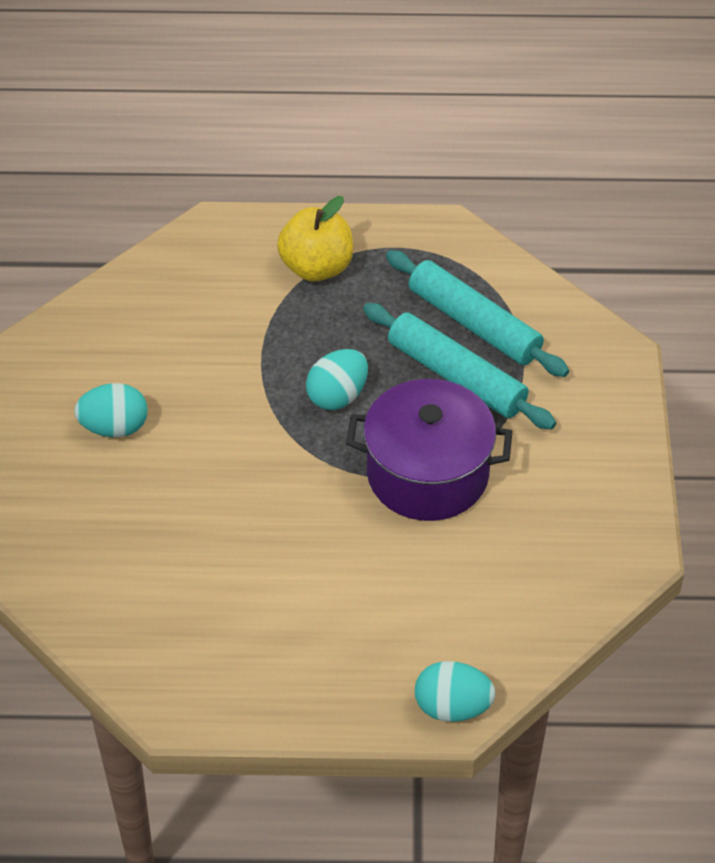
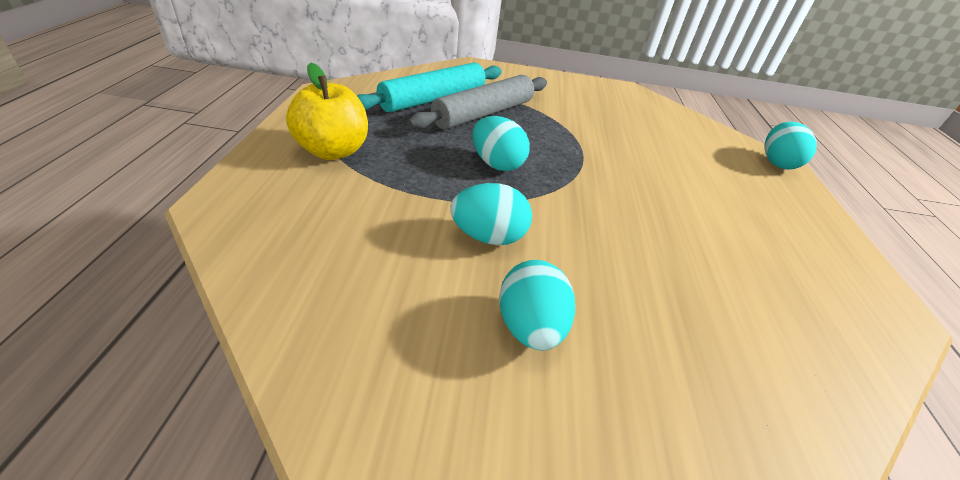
camera: 90 degrees left, 10 degrees down
(212, 397) = (488, 237): none -> turquoise egg
(427, 474) = (578, 139): purple pot -> none
(456, 376) = (483, 113): turquoise rolling pin -> grey rolling pin

